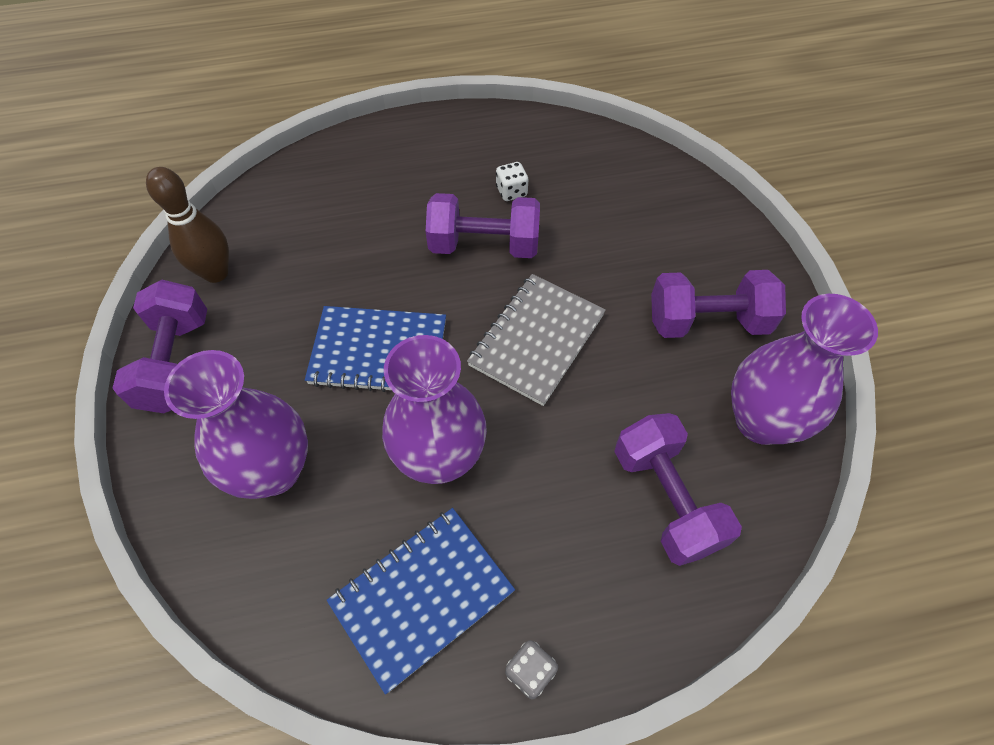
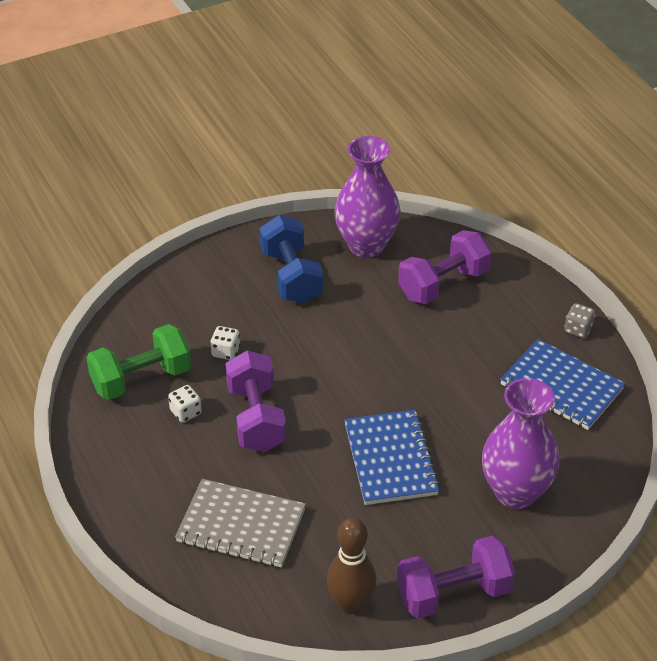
camera: 105 degrees left, 15 degrees down
(439, 457) = (463, 401): purple vase -> none
(537, 340) = (343, 367): grey notebook -> grey notebook (241, 526)
(568, 165) = (141, 379): none -> green dumbbell
(590, 237) = (225, 352): none -> white dice
(707, 322) = (291, 276): purple dumbbell -> blue dumbbell

